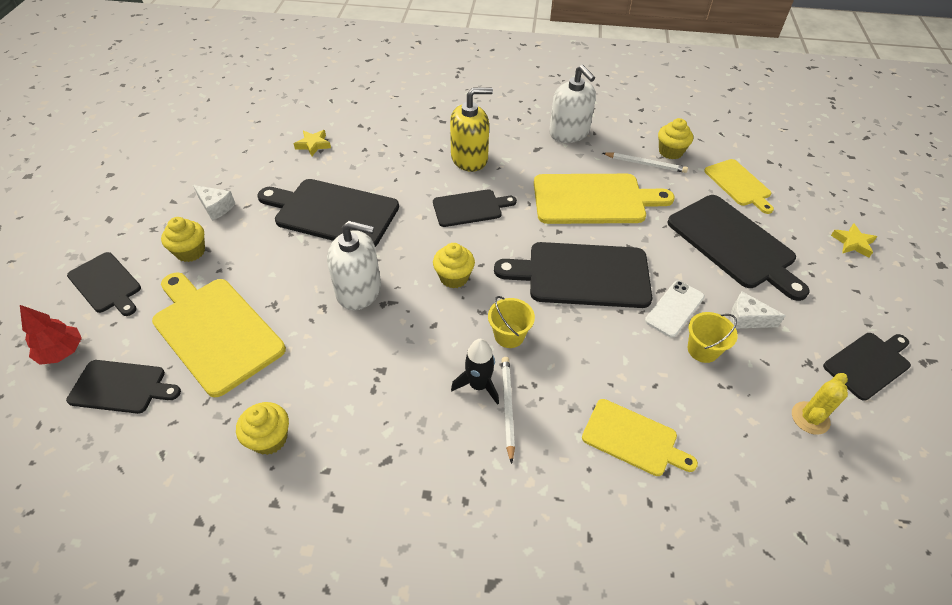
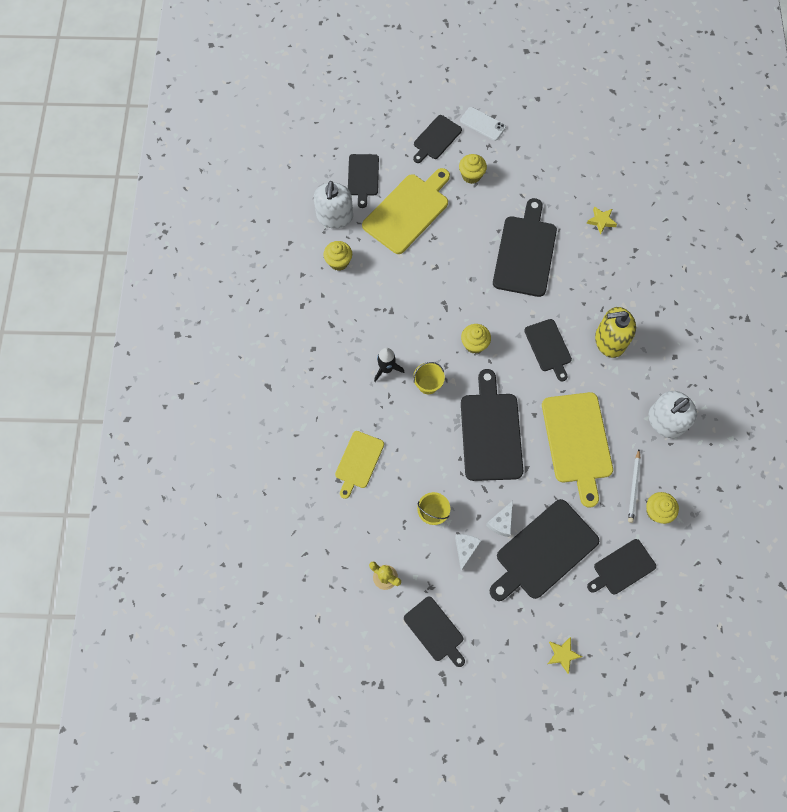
camera: 85 degrees right, 20 degrees up
(62, 352) = (383, 138): red tree -> none
(216, 207) = (516, 176): white cheese -> white cheese (501, 522)
(359, 290) = (453, 285): white soap dispenser -> white soap dispenser (335, 216)
(469, 158) = (609, 341): yellow soap dispenser -> yellow soap dispenser turned 105 degrees clockwise
(507, 407) = (372, 387): white pencil -> none
(674, 309) = (467, 497): white phone -> white phone (482, 124)
(739, 184) = (622, 568): yellow cutting board -> black cutting board

